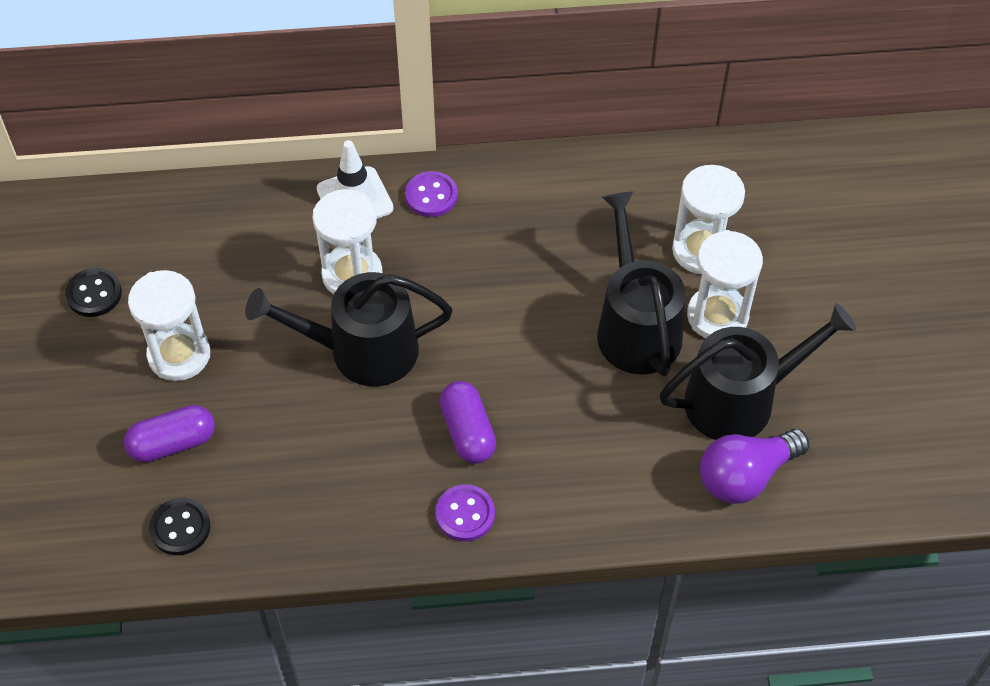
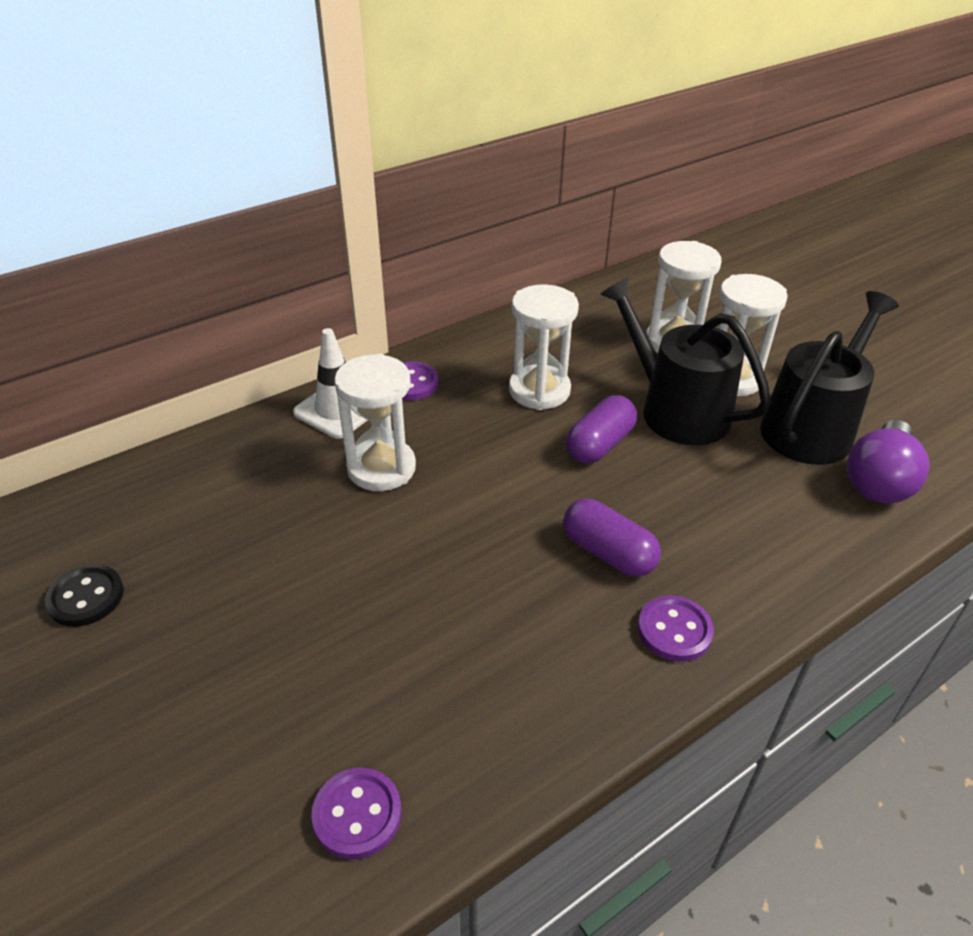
camera: 30 degrees left, 15 degrees down
(173, 443) = (283, 715): purple capsule -> purple capsule (599, 444)
(179, 355) = (233, 616): white hourglass -> white hourglass (539, 391)
(180, 528) = (357, 814): black button -> purple button
(362, 350) = (442, 527): black watering can -> none

